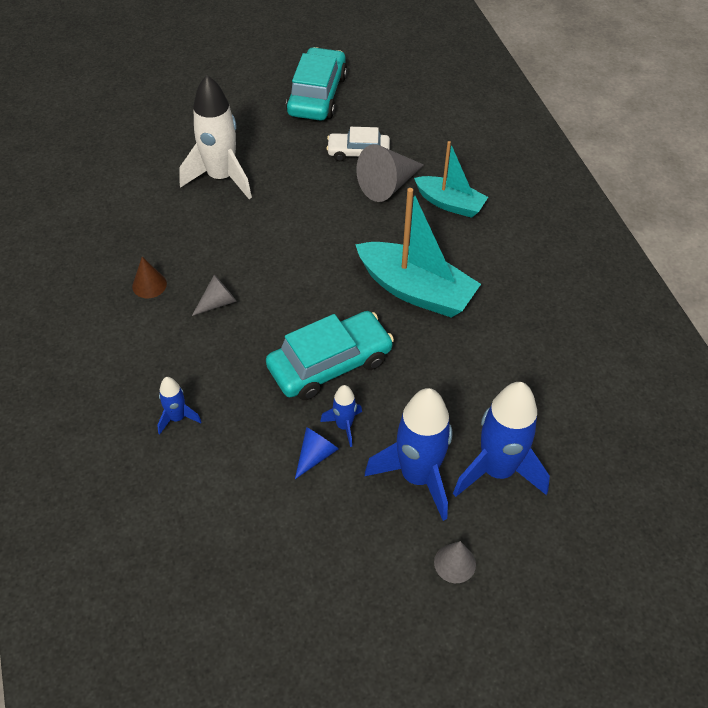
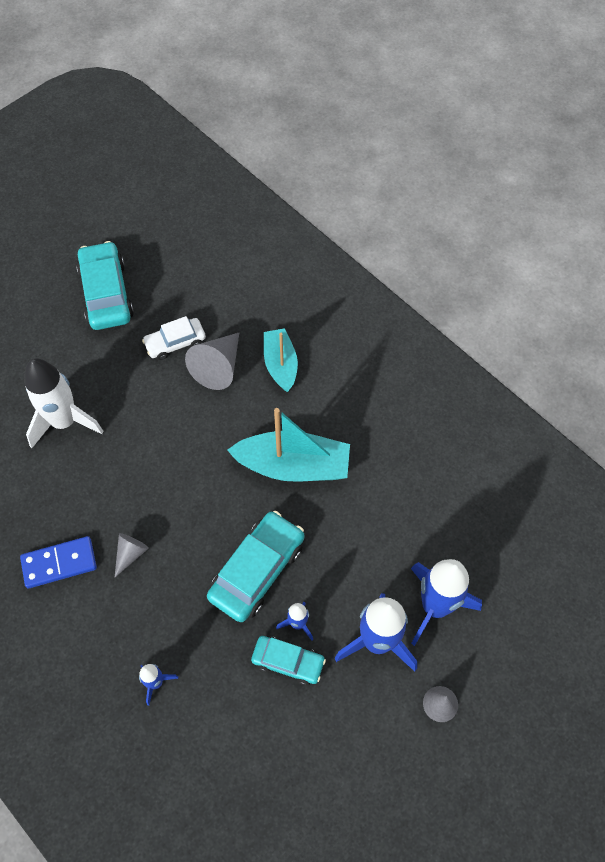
camera: 25 degrees left, 10 degrees up
(149, 285) = (59, 563): brown cone -> blue domino
(315, 455) = (288, 662): blue cone -> turquoise car
(450, 203) = (280, 364): turquoise boat -> turquoise boat turned 105 degrees counterclockwise

